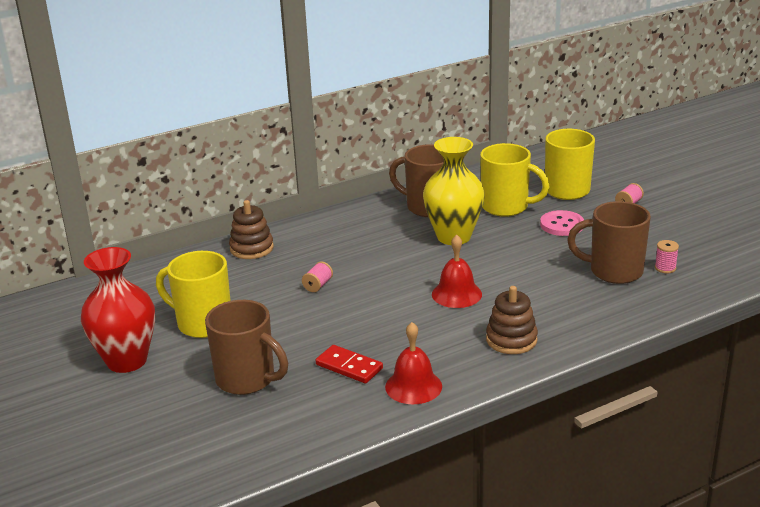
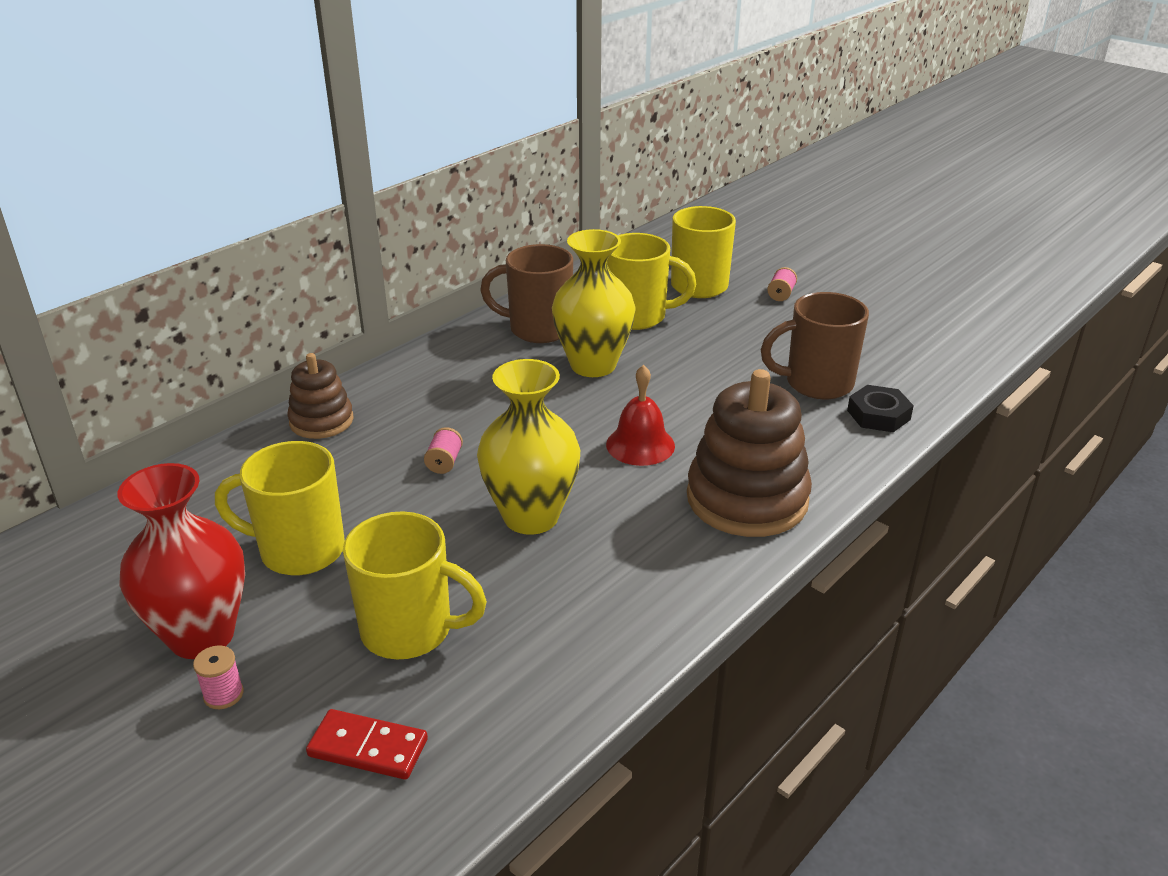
camera: 20 degrees left, 5 degrees up
(247, 380) = (410, 631): brown mug -> yellow mug
(349, 366) = (551, 580): red domino -> red domino (368, 747)
(357, 327) = (531, 516): none -> yellow vase
(413, 386) = (656, 593): red bell -> none
(511, 340) = (747, 499): brown stacking toy -> brown stacking toy, size x1.73
(562, 225) = (718, 331): pink button -> none
(648, 299) = (878, 415): none -> black nut
(665, 268) = (872, 370): pink spool -> pink spool (223, 694)

